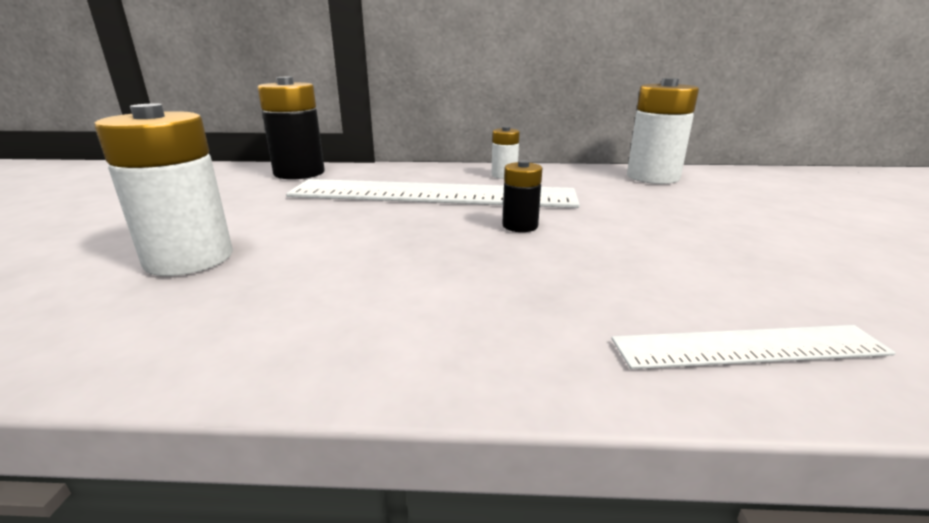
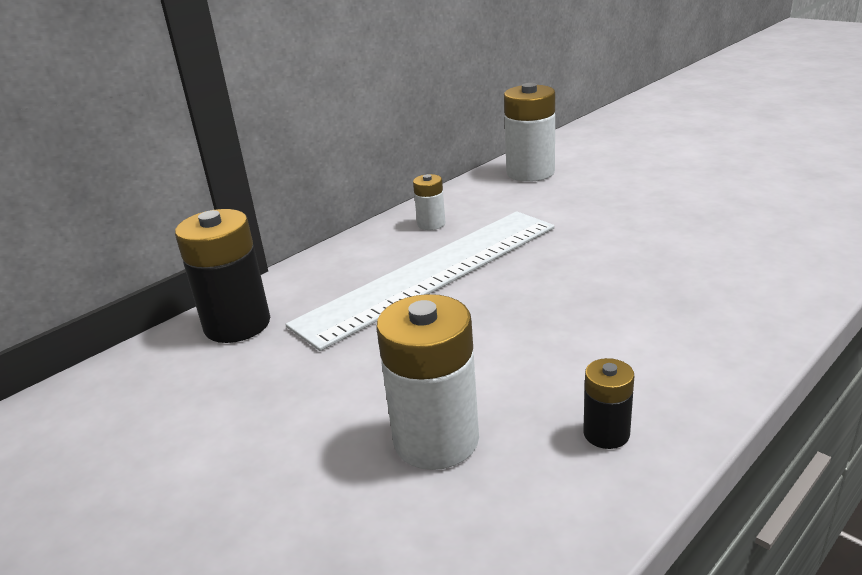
camera: 45 degrees left, 5 degrees up
(520, 226) = (559, 265): black battery -> black battery (606, 433)
(749, 347) = (790, 271): white ruler -> none

